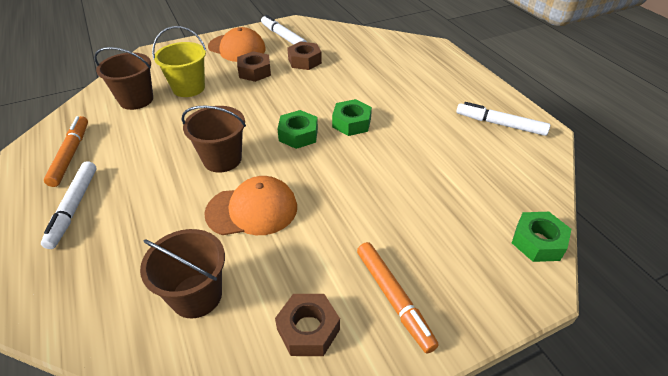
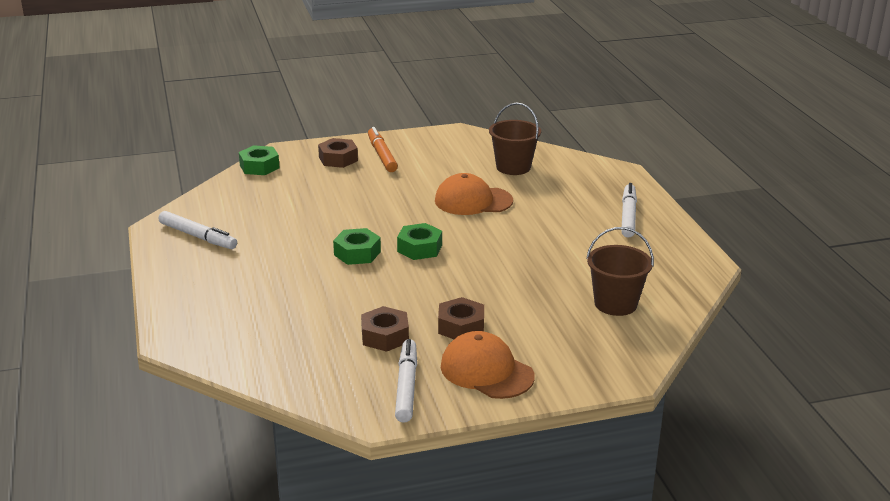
camera: 170 degrees left, 15 degrees down
(71, 155) = (658, 254): orange marker -> none
(188, 88) = (551, 312): yellow bucket -> none
(222, 159) = (501, 236): brown bucket -> none
(283, 37) = (406, 386): white marker -> white marker turned 150 degrees counterclockwise
(308, 329) = (441, 150): brown nut -> brown nut (338, 159)

